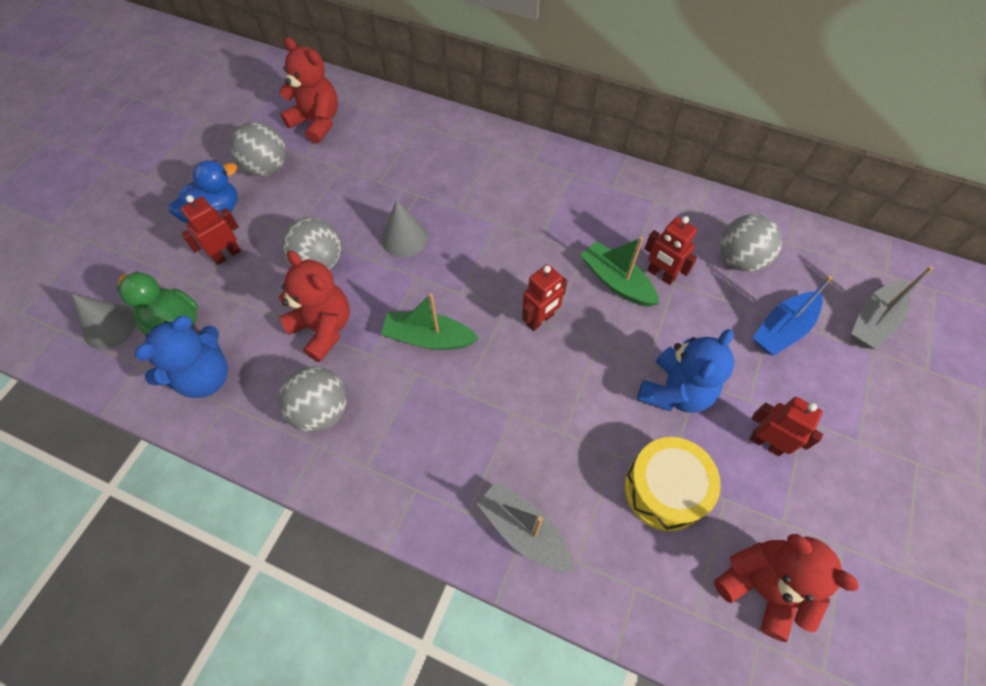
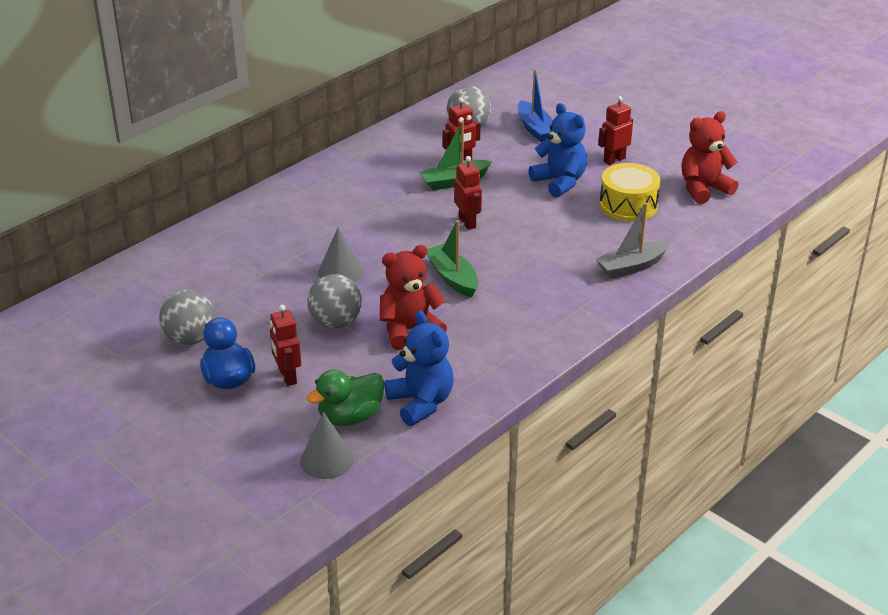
camera: 70 degrees left, 25 degrees down
(317, 122) = (151, 299): red teddy bear -> none
(321, 411) = (490, 342): grey ball -> none
(428, 338) = (452, 278): green boat -> green boat turned 120 degrees clockwise
(873, 321) = (549, 96): grey boat -> none

